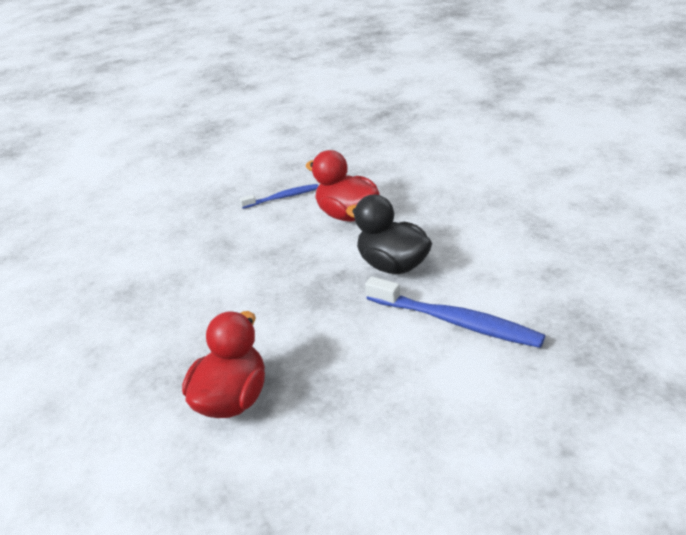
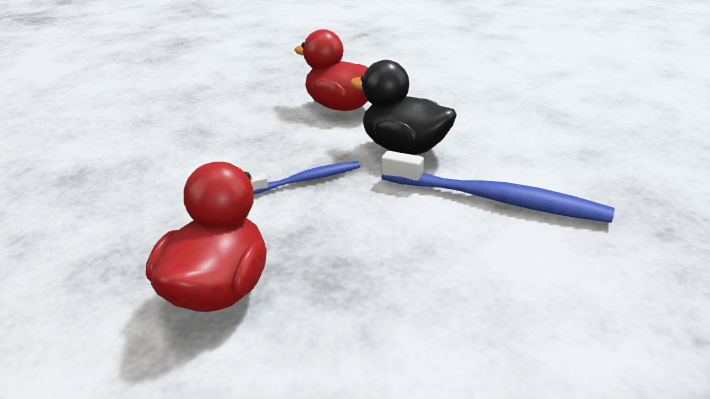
camera: 10 degrees left, 5 degrees down
(282, 197) = (264, 93): blue toothbrush -> blue toothbrush (307, 180)

